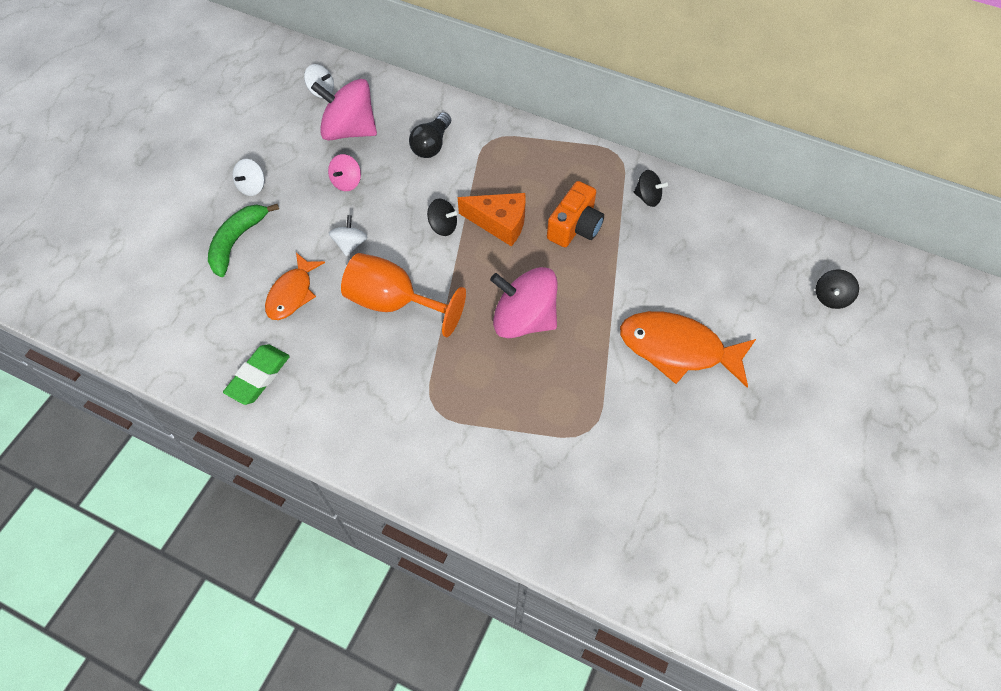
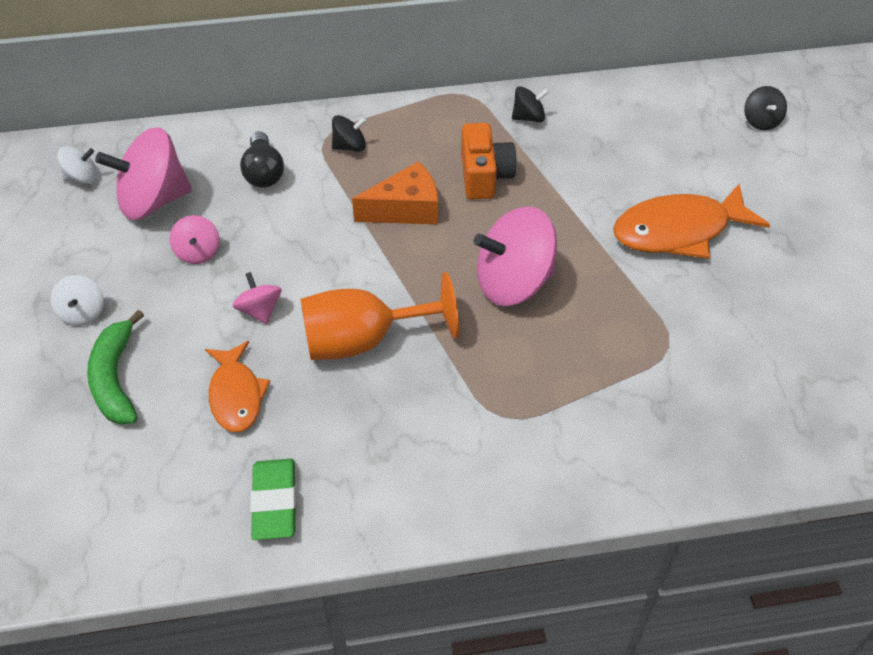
camera: 35 degrees left, 10 degrees down
(350, 244) = (260, 310): white spinning top -> pink spinning top
(443, 226) = (348, 241): black spinning top -> black spinning top (350, 146)

